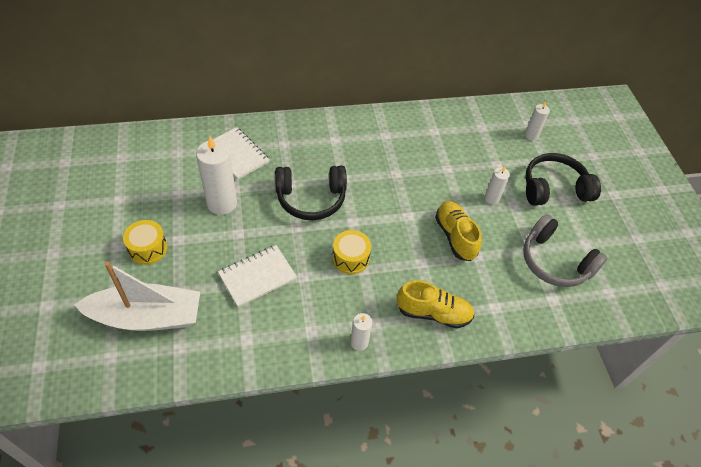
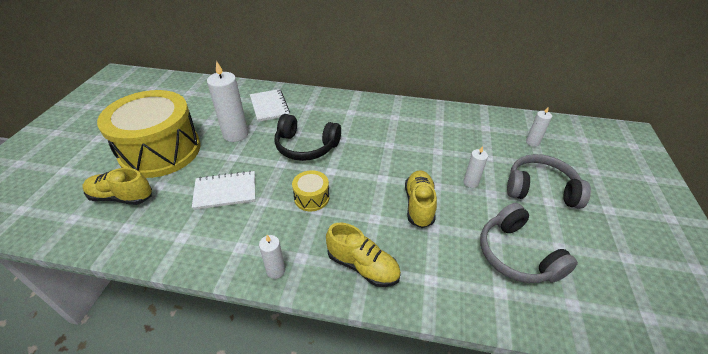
camera: 25 degrees right, 10 degrees down
(146, 317) = (121, 197): white boat -> yellow shoe
(148, 248) = (161, 151): yellow drum -> yellow drum, size x2.45
(554, 189) = (540, 189): black headphones -> grey headphones

